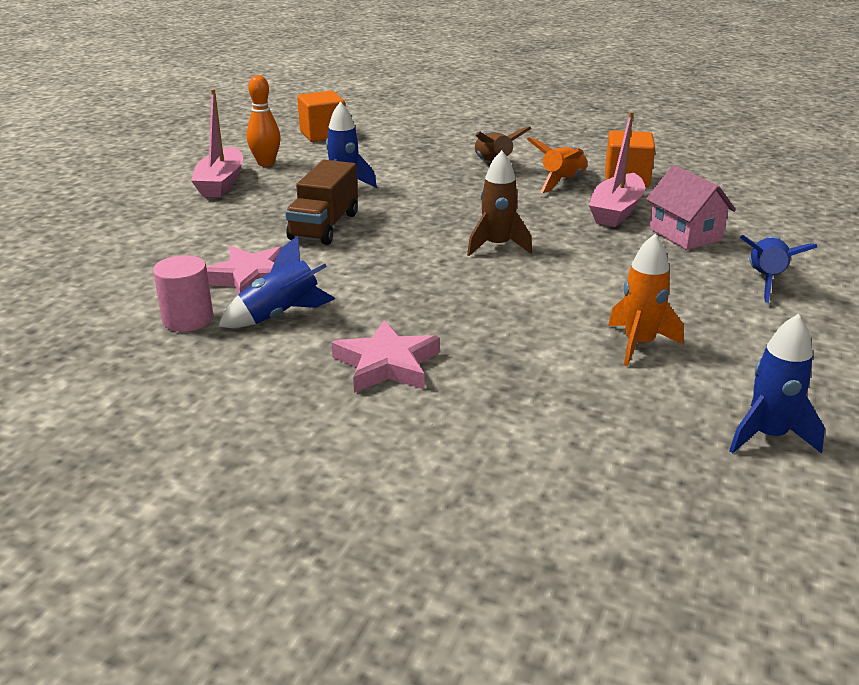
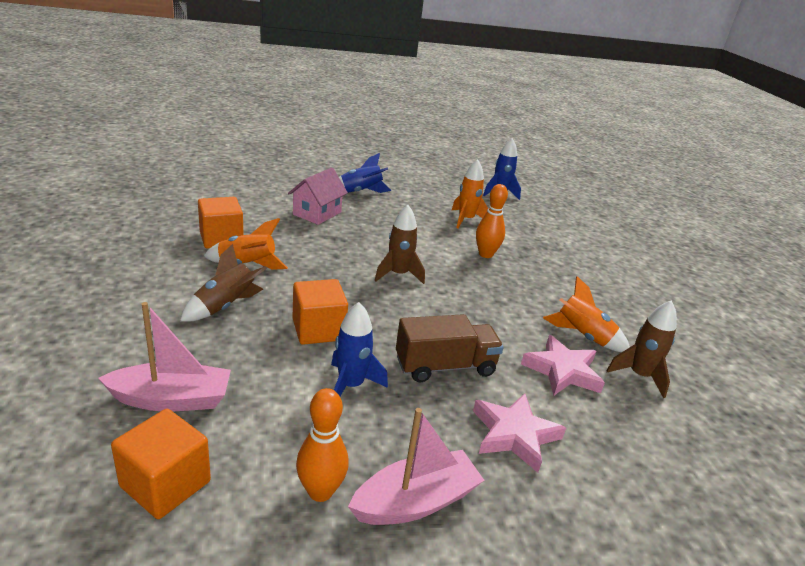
camera: 125 degrees left, 0 degrees up
(188, 319) = (639, 376): pink cylinder -> brown rocket
(280, 315) = (583, 336): blue rocket -> orange rocket
(387, 364) = (573, 283): pink star -> pink star (514, 434)
(428, 191) = (318, 329): none -> orange cube
(512, 320) = (485, 254): none -> orange bowling pin
(616, 211) = (295, 238): pink boat -> pink boat (172, 399)

